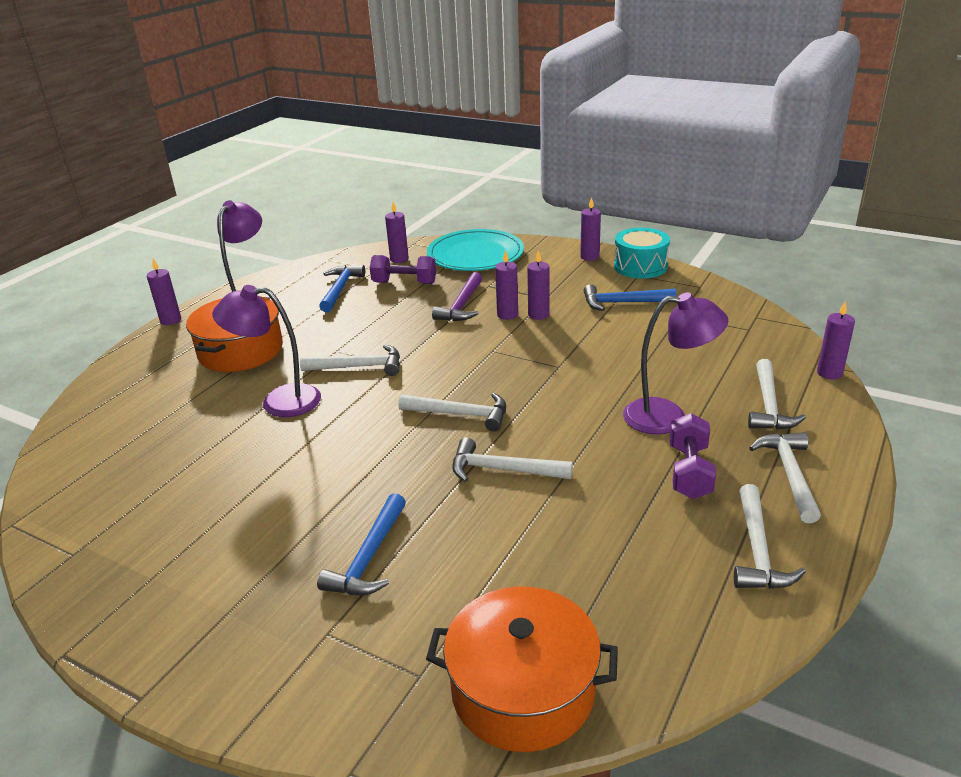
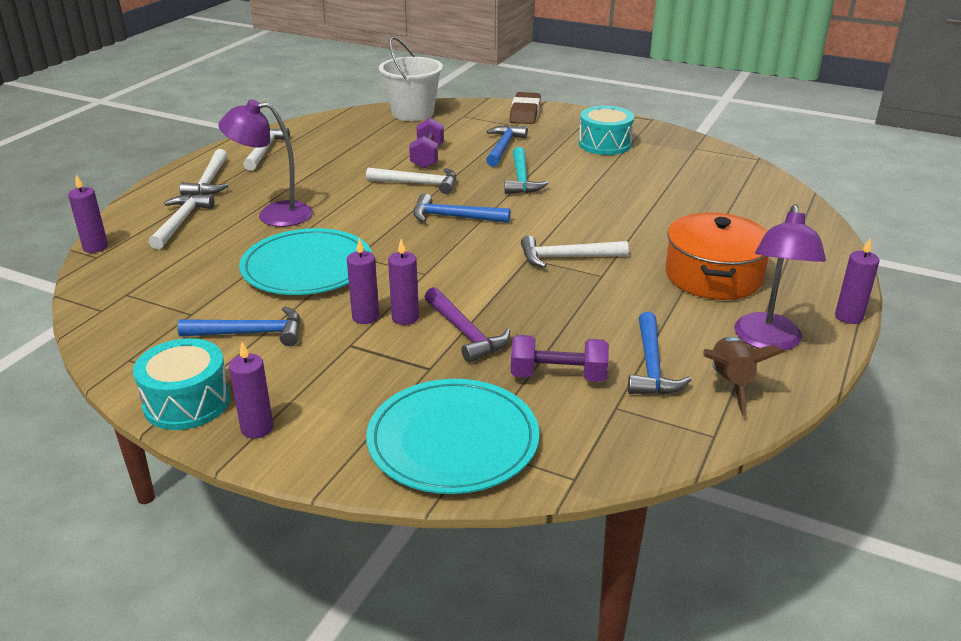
camera: 175 degrees right, 0 degrees up
(203, 566) = (604, 144): none -> turquoise drum
(279, 401) = (628, 228): purple lamp -> none
(291, 687) = (525, 113): none -> brown eraser
(297, 281) = (730, 383): none -> brown rocket
(365, 479) = (521, 179): none -> turquoise hammer
(399, 259) = (586, 432): purple candle -> none
(461, 414) = (454, 217): white hammer -> blue hammer
(462, 305) = (465, 333): purple hammer -> purple hammer turned 135 degrees clockwise
(523, 689) = (412, 113): orange pot -> white bucket
(602, 355) = (307, 267): none -> turquoise plate
(689, 472) = (280, 183): purple dumbbell -> purple dumbbell (427, 157)

